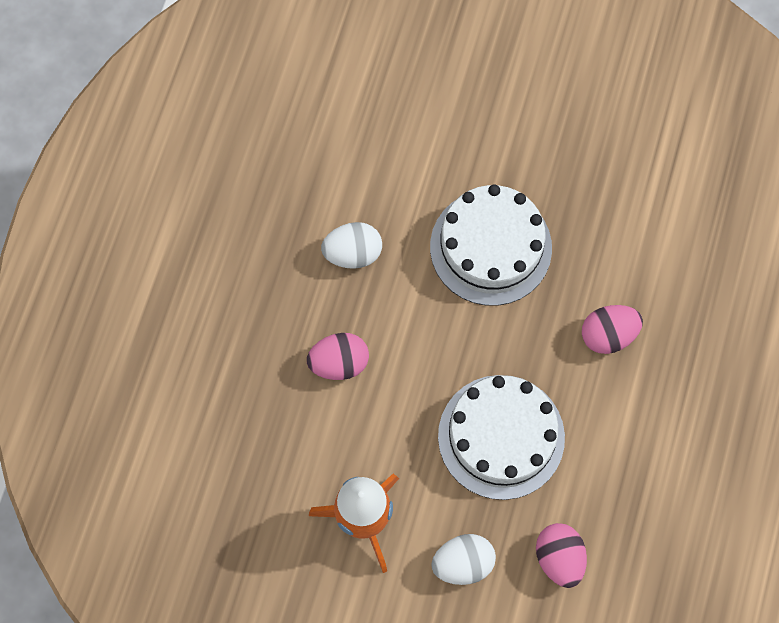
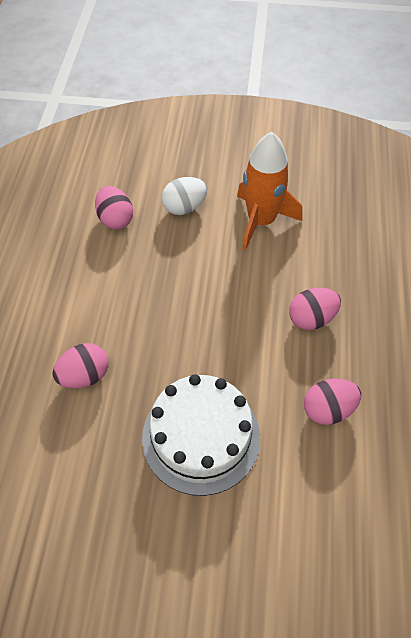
camera: 170 degrees right, 15 degrees down
(353, 253) = (328, 410): white egg -> pink egg
(501, 437) = (168, 286): white cake -> none

